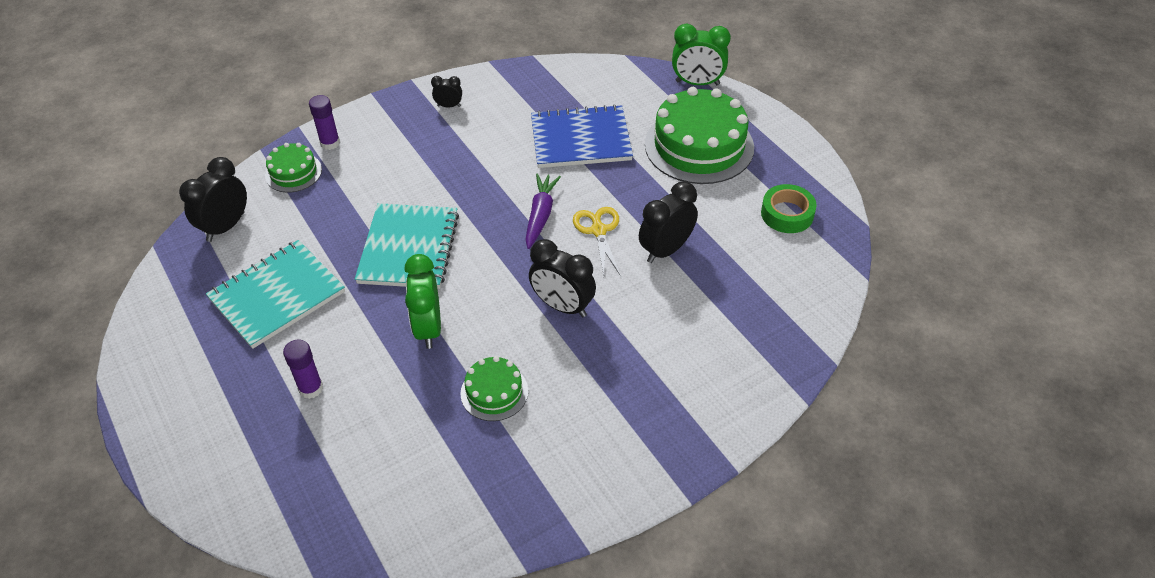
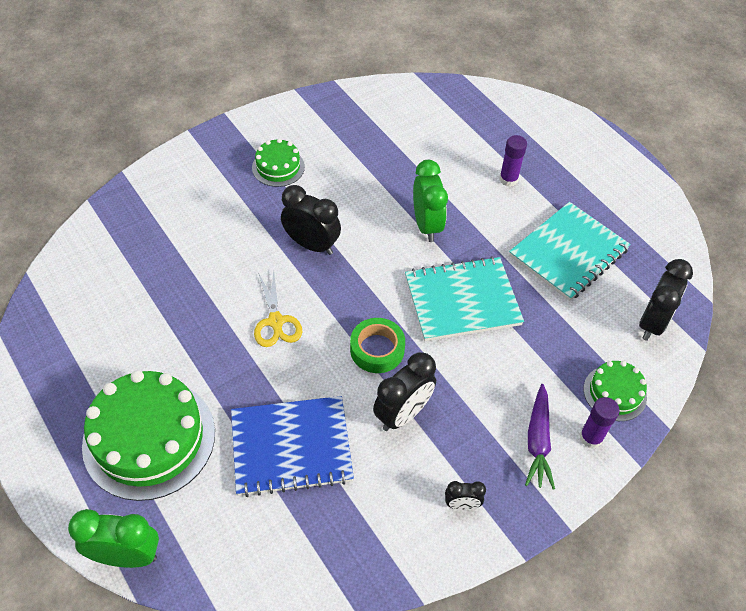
camera: 175 degrees right, 5 degrees up
(409, 248) = (462, 300): turquoise notebook -> turquoise notebook turned 75 degrees clockwise
(494, 392) = (365, 177): green cake -> green cake (278, 167)
(540, 215) = (335, 339): purple carrot -> purple carrot (538, 441)
(666, 250) = (211, 300): black clock -> black clock (403, 414)
(787, 214) = (76, 343): green tape -> green tape (377, 349)

